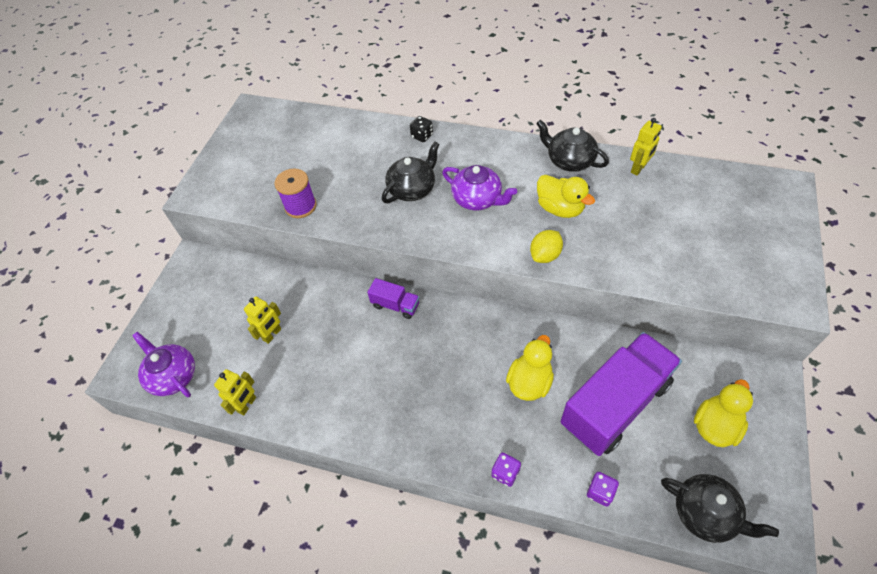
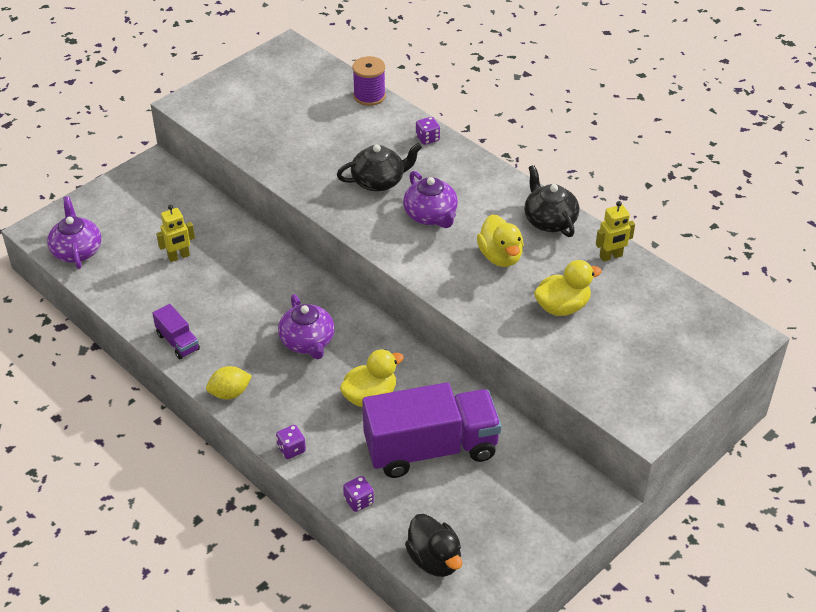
camera: 25 degrees right, 10 degrees down
(247, 405) = (120, 300): yellow robot -> none
(300, 206) = (268, 153): purple spool -> purple spool (369, 96)
(395, 305) = (302, 282): purple truck -> purple truck (178, 342)
(422, 136) = (427, 138): black dice -> purple dice
(440, 358) = (307, 342): none -> purple teapot
(545, 255) = (450, 287): yellow lemon -> yellow lemon (230, 393)
(705, 513) = (434, 559): black teapot -> black duck
(715, 426) = (506, 507): yellow duck -> yellow duck (562, 307)

